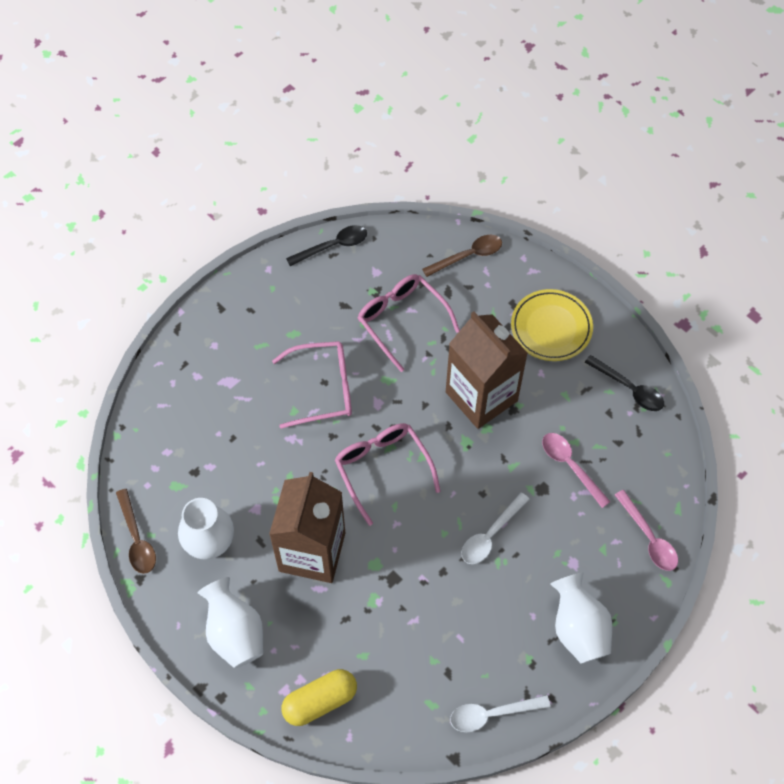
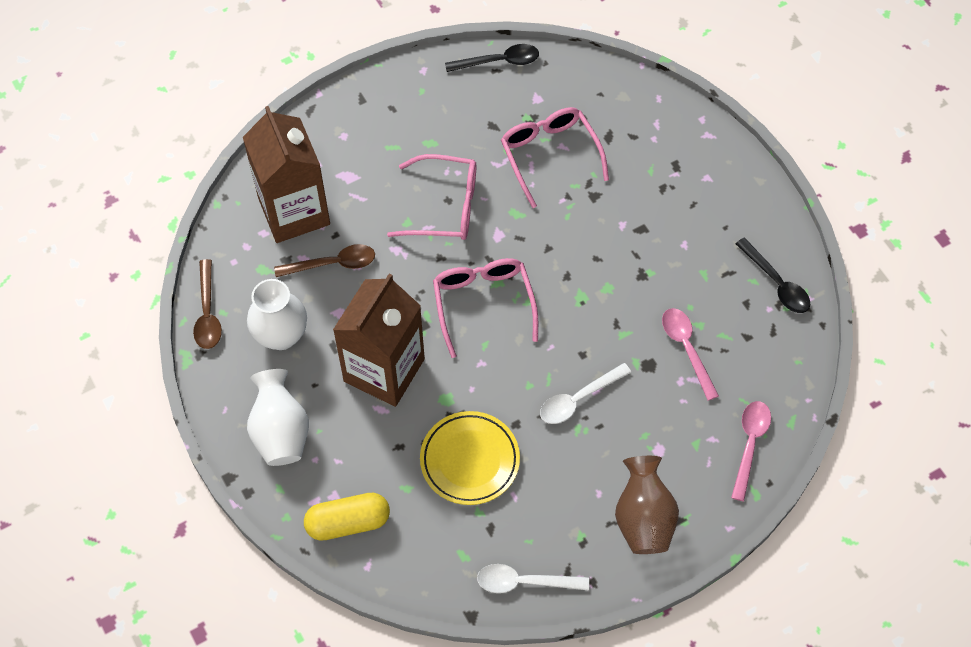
camera: 15 degrees right, 0 degrees up
(468, 256) = (642, 104): brown spoon -> brown spoon (333, 264)
(481, 396) = (612, 254): brown carton -> brown carton (294, 211)
(551, 328) = (710, 199): yellow plate -> yellow plate (470, 460)
(578, 628) = (643, 518): white vase -> brown vase
(649, 538) = (750, 444): pink spoon -> pink spoon turned 150 degrees counterclockwise

